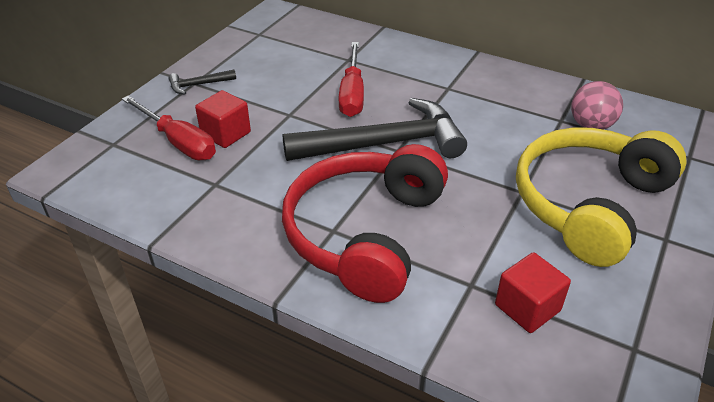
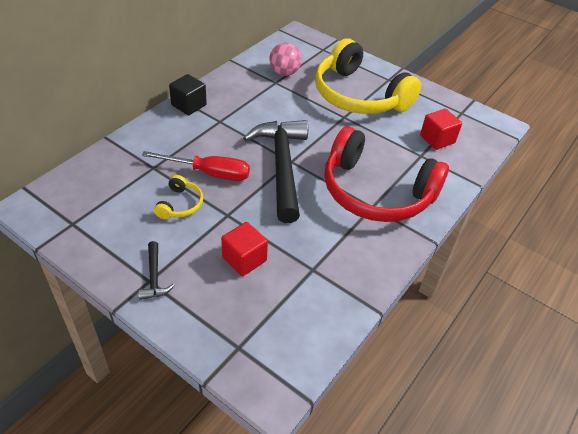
camera: 85 degrees left, 5 degrees up
(178, 142) = (248, 294): red screwdriver -> none
(297, 83) = (180, 204): none -> yellow headphones
(465, 63) = (189, 105): none -> black cube

